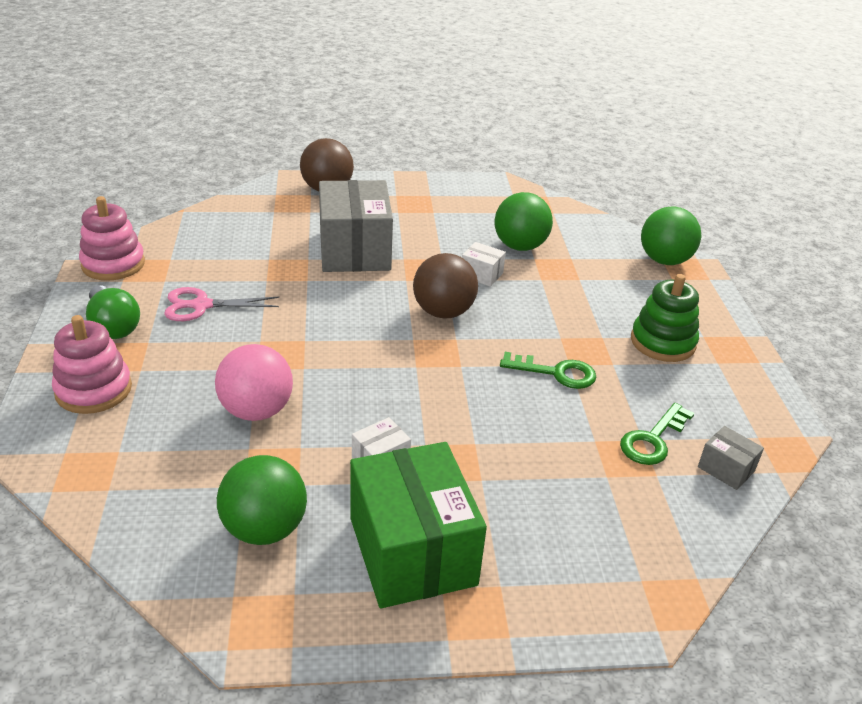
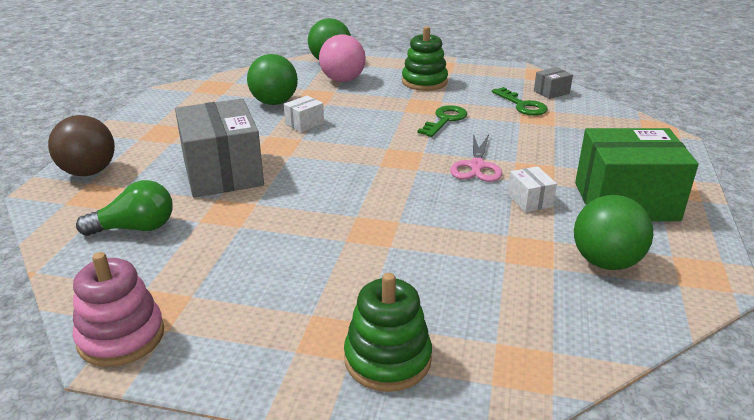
camera: 70 degrees left, 5 degrees down
(93, 390) = (387, 359): pink stacking toy -> green stacking toy
(113, 326) = (267, 340): green light bulb -> green light bulb (136, 228)
(201, 305) = (262, 272): pink scissors -> pink scissors (476, 166)
(256, 411) = (454, 252): pink ball -> pink ball (343, 80)
(354, 250) = (222, 172): grey box -> grey box turned 60 degrees clockwise
(443, 312) = (349, 147): brown ball -> none

